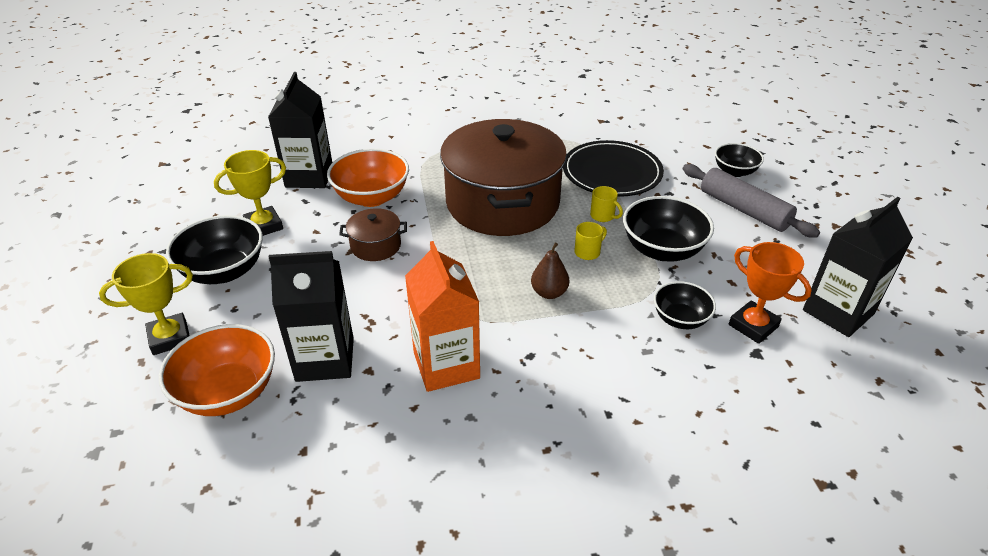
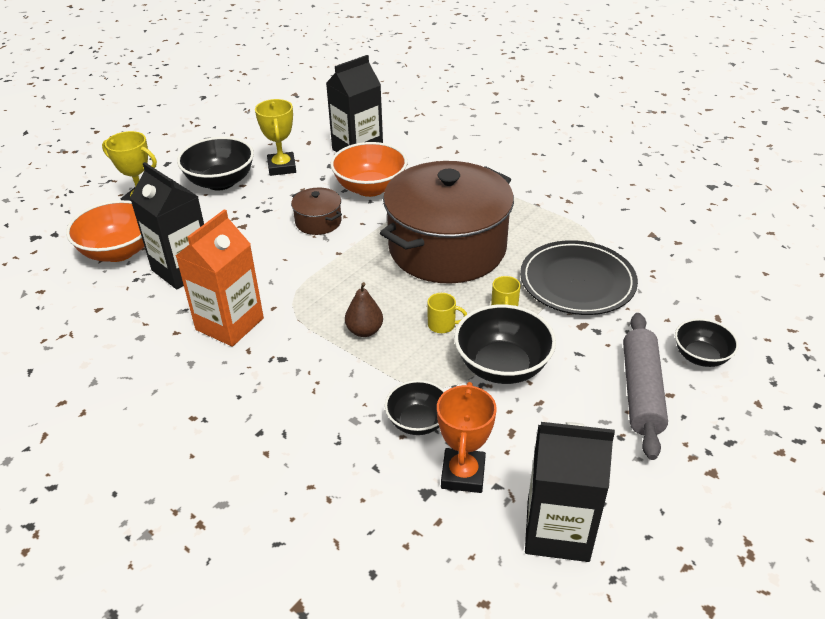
camera: 50 degrees right, 0 degrees up
(264, 226) = (282, 167): yellow trophy -> yellow trophy turned 60 degrees clockwise

